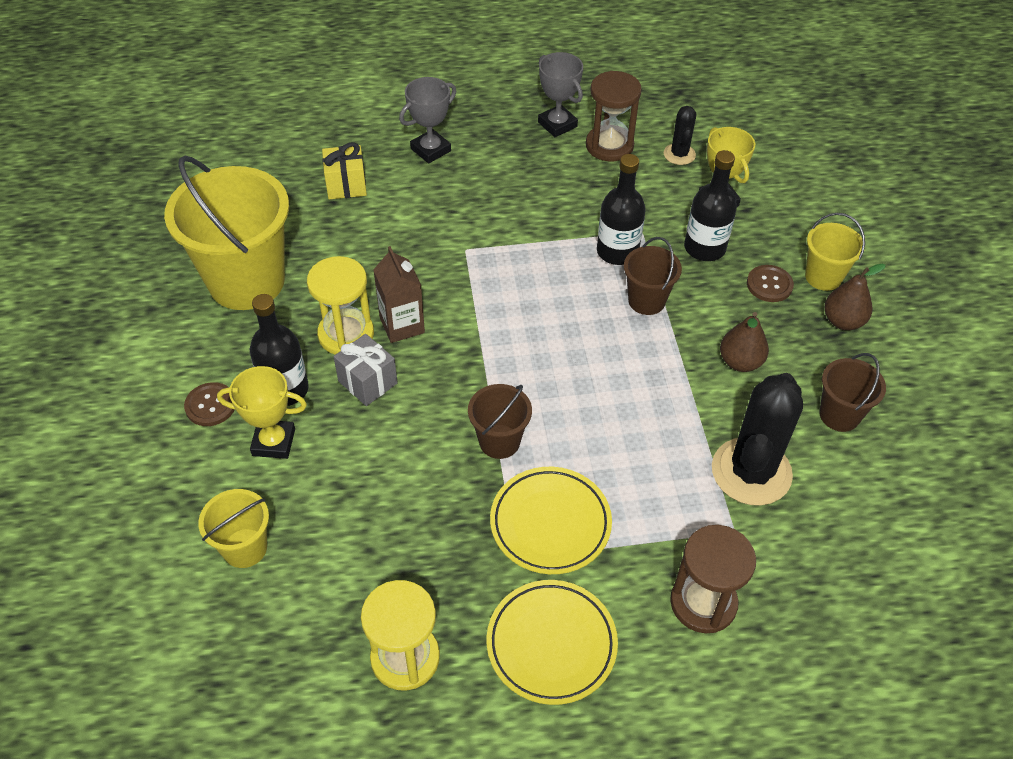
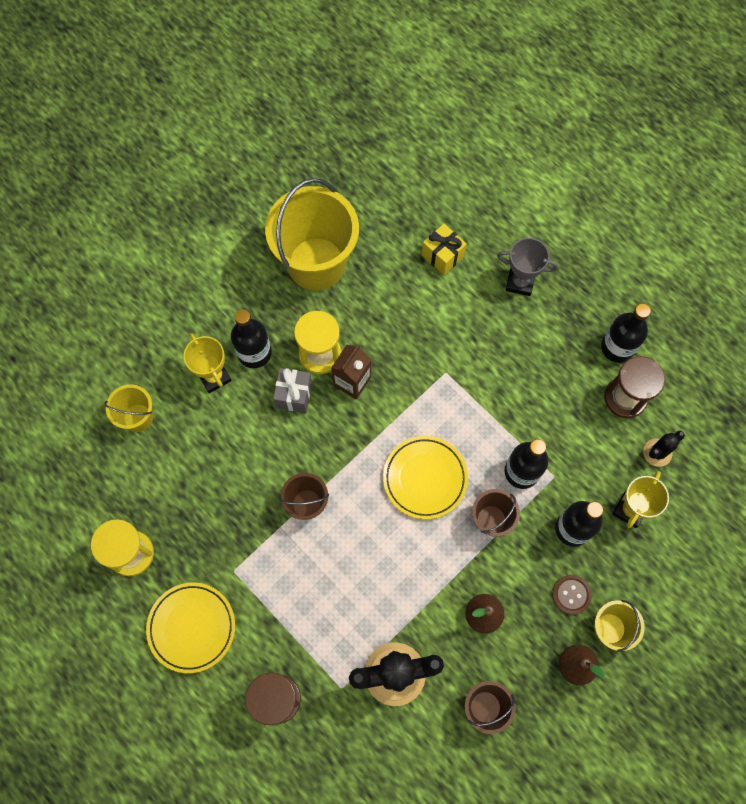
camera: 55 degrees right, 20 degrees up
(210, 405) = (213, 321): brown button -> none
(550, 523) = (270, 574): yellow plate -> yellow plate (425, 478)
(557, 124) = (617, 347): grey trophy -> black bottle

